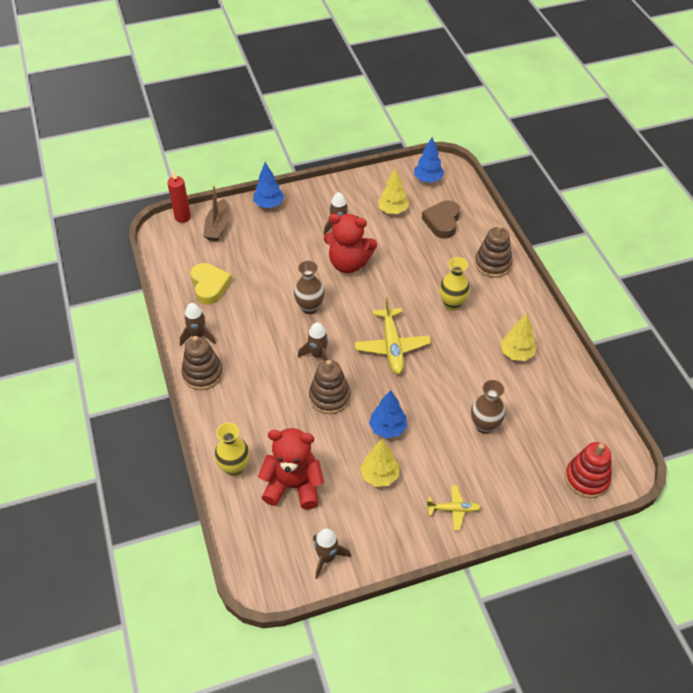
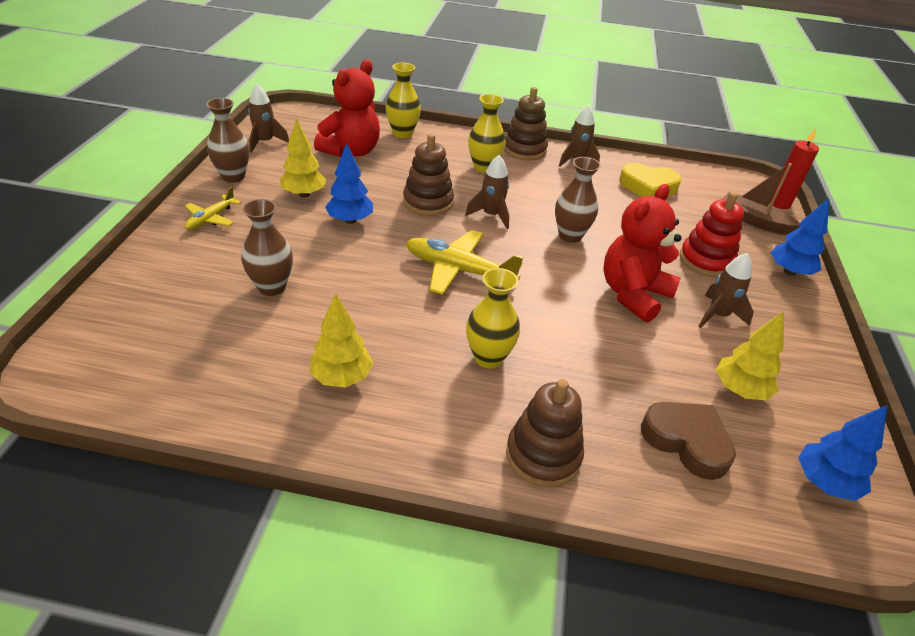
camera: 115 degrees right, 10 degrees down
(253, 387) = (484, 167): none -> yellow vase
(394, 539) = (233, 176): none -> brown vase
(586, 478) = (99, 332): red stacking toy -> red stacking toy (706, 260)

